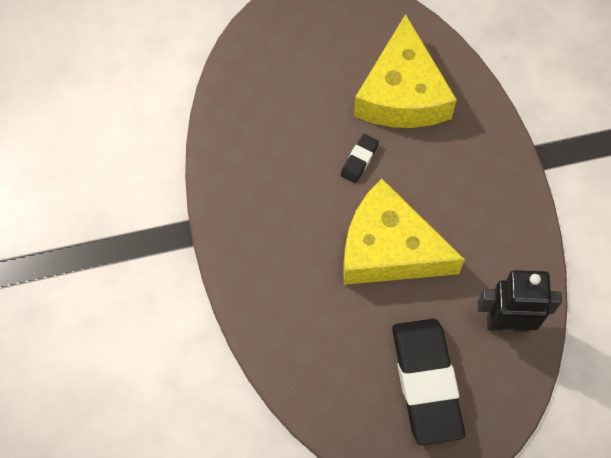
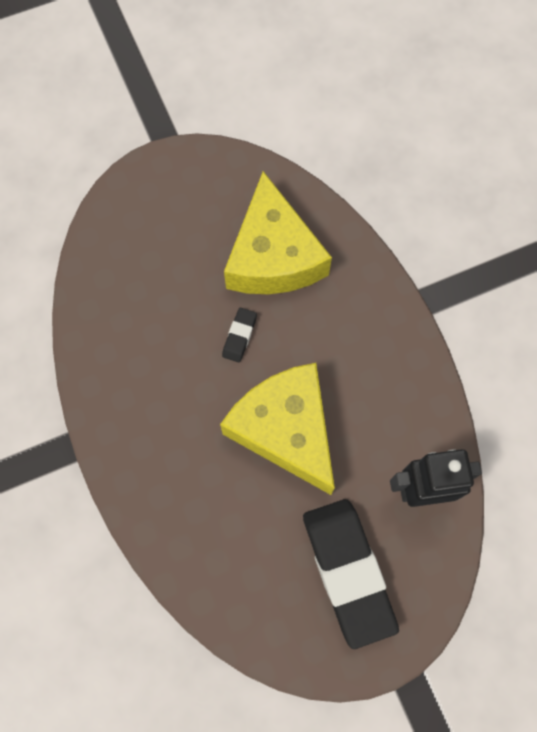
camera: 10 degrees left, 5 degrees up
(389, 249) = (285, 429): yellow cheese -> yellow cheese turned 45 degrees clockwise

